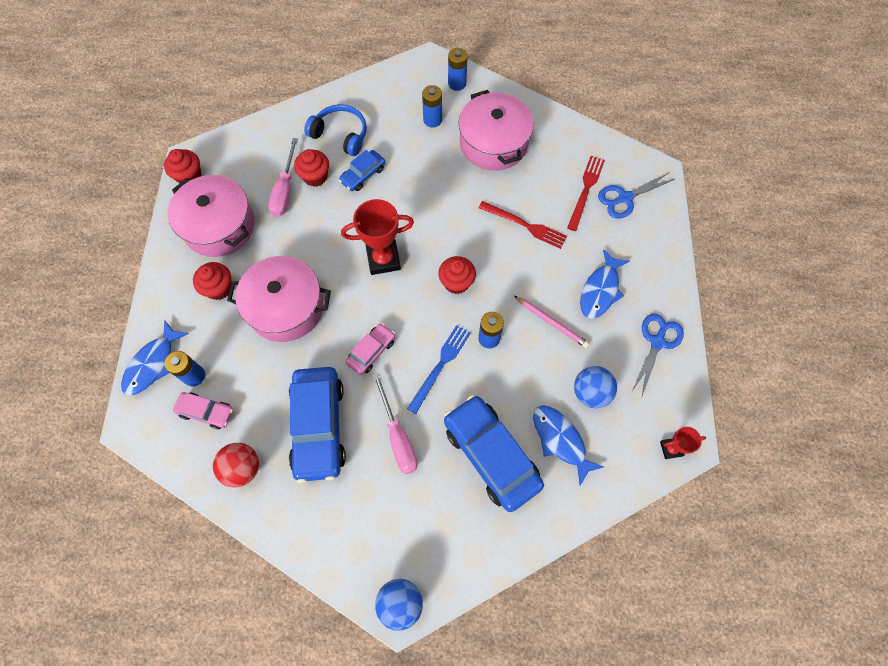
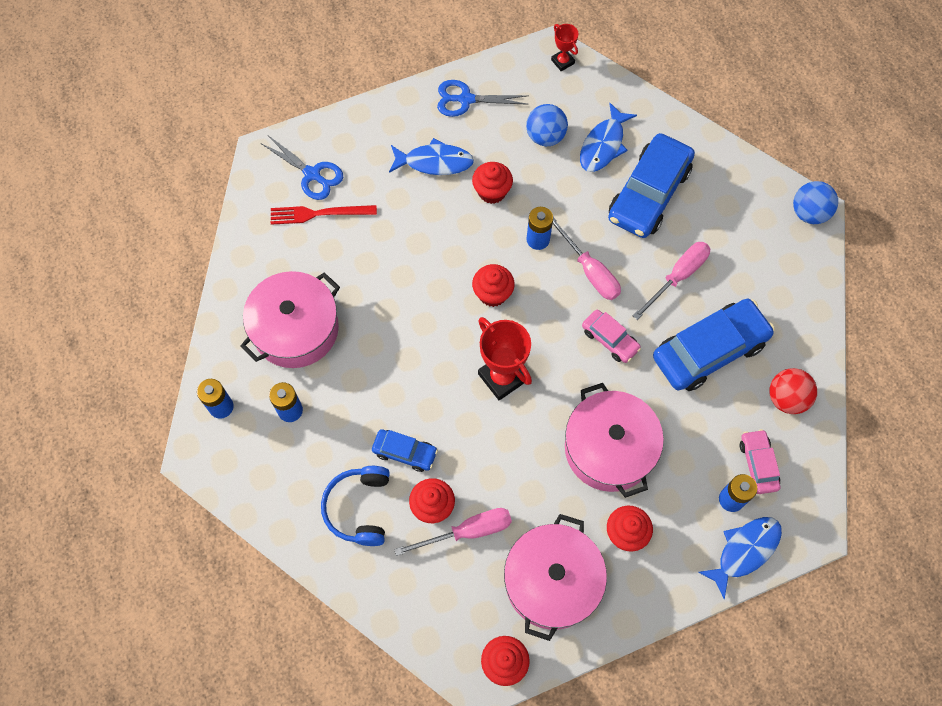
camera: 115 degrees left, 0 degrees up
(153, 364) = (744, 551): blue fish -> blue fish turned 45 degrees counterclockwise
(371, 351) = (610, 339): pink car -> pink car turned 150 degrees counterclockwise
(440, 366) = (589, 270): blue fork -> pink screwdriver
(525, 225) = (391, 255): red fork -> none
(552, 322) = (492, 191): pink pencil -> red cupcake

